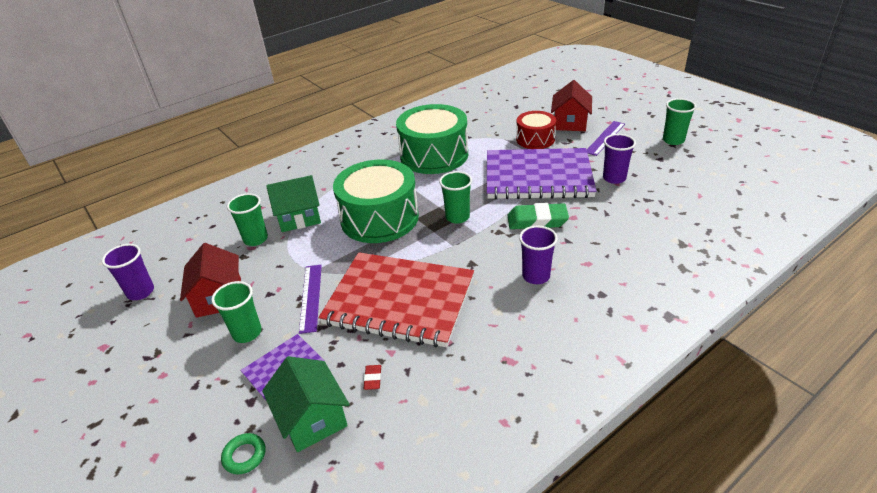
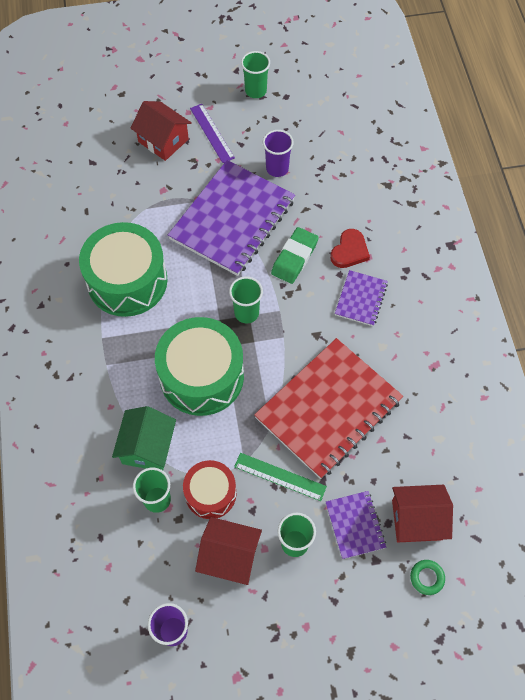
camera: 65 degrees left, 25 degrees up
(310, 297) = (280, 476): purple ruler -> green ruler
(312, 418) = (417, 520): green house -> red house
(373, 379) = (401, 463): red eraser -> none
(535, 139) = (169, 184): red drum -> red drum (210, 493)
(536, 276) = (361, 299): purple cup -> purple notebook
(580, 249) = (349, 251): none -> red heart

